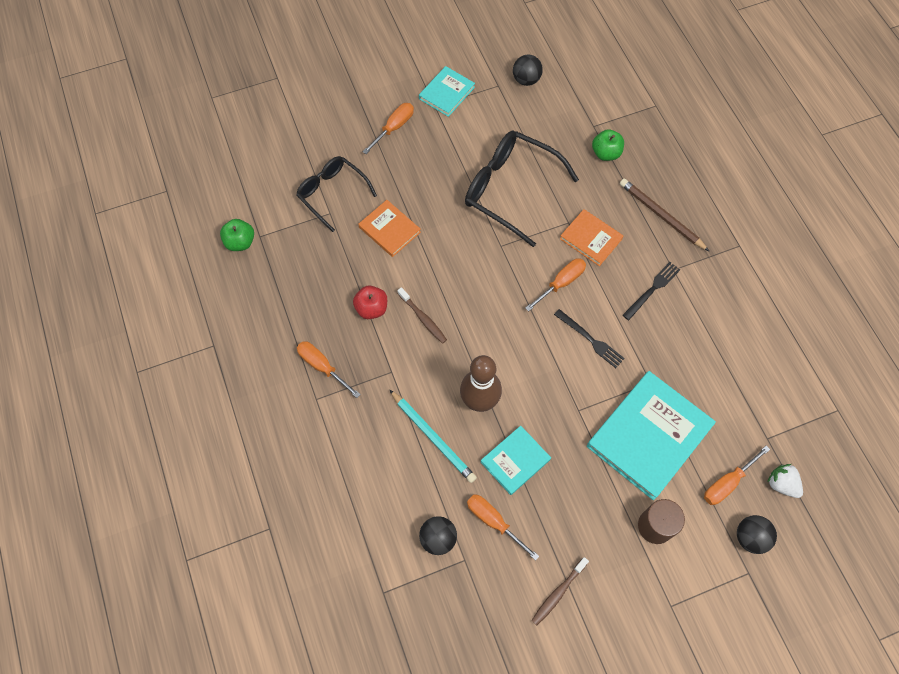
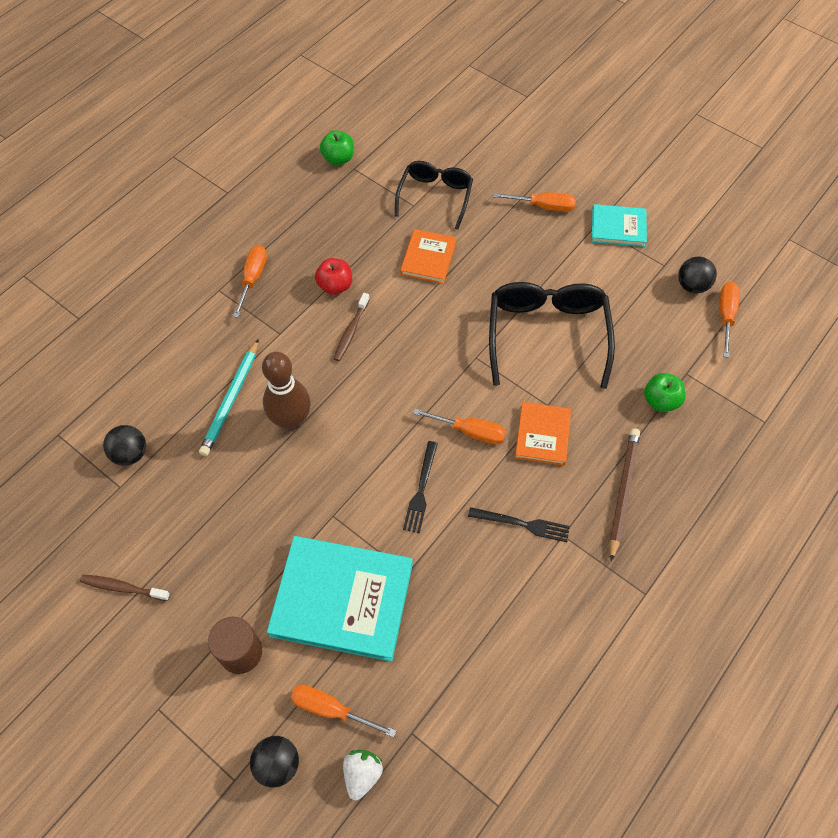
camera: 60 degrees right, 5 degrees down
(493, 521) = (171, 493): orange screwdriver -> orange screwdriver (725, 315)
(515, 461) = (244, 482): turquoise book -> none

